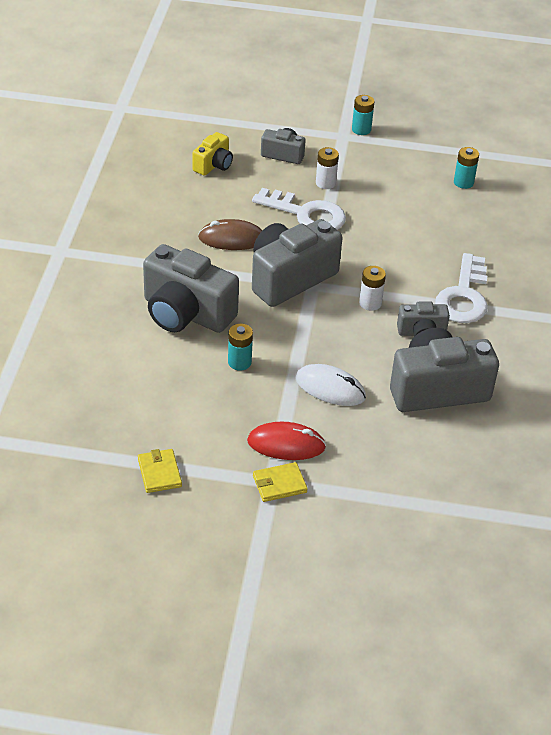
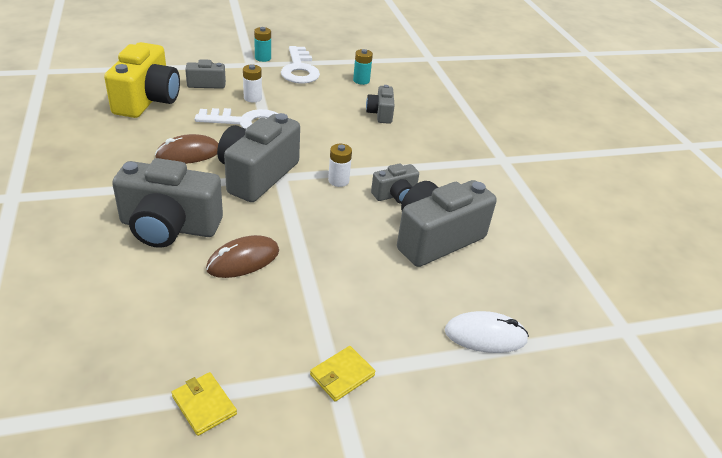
camera: 25 degrees left, 5 degrees down
(213, 165) = (147, 100): yellow camera -> yellow camera, size x1.94
(239, 362) = (243, 260): turquoise battery -> brown mouse
(286, 444) = (328, 330): red mouse -> none
(330, 388) = (342, 262): white mouse -> white mouse (485, 335)
(461, 232) = (380, 114): none -> grey camera
(464, 296) = (411, 159): white key -> white key (299, 69)

